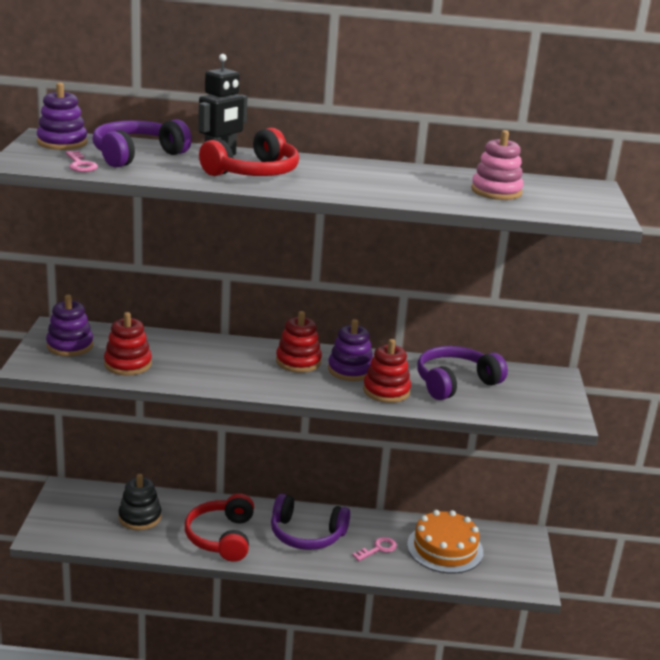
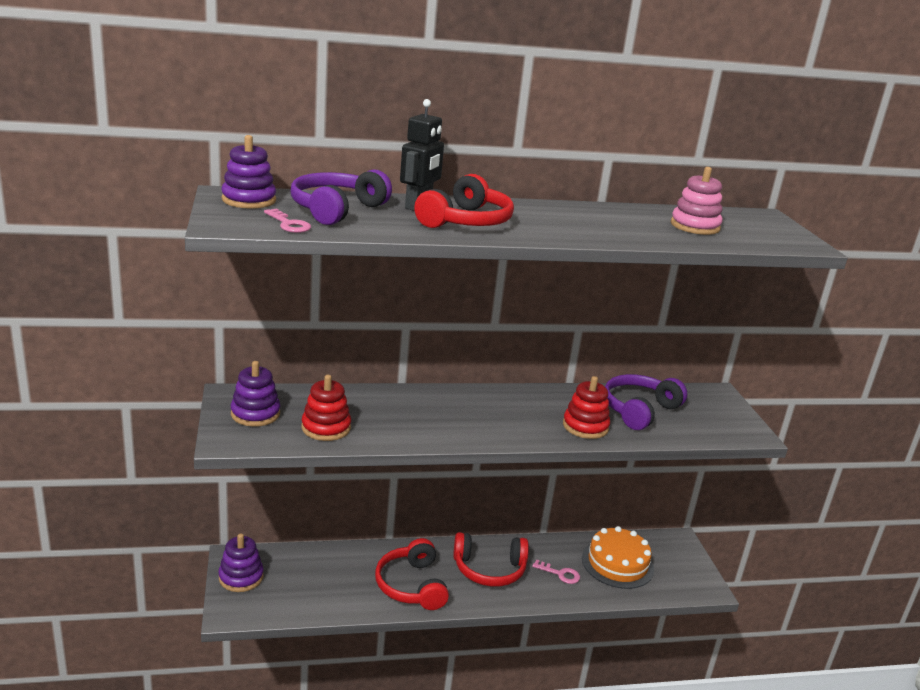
camera: 15 degrees left, 0 degrees up
(140, 517) = (322, 577): black stacking toy -> none
(298, 362) = (488, 405): red stacking toy -> none
(306, 534) = (489, 569): purple headphones -> red headphones
(350, 370) = (540, 408): purple stacking toy -> purple stacking toy (241, 577)
(378, 549) = (560, 574): pink key -> pink key turned 75 degrees clockwise

